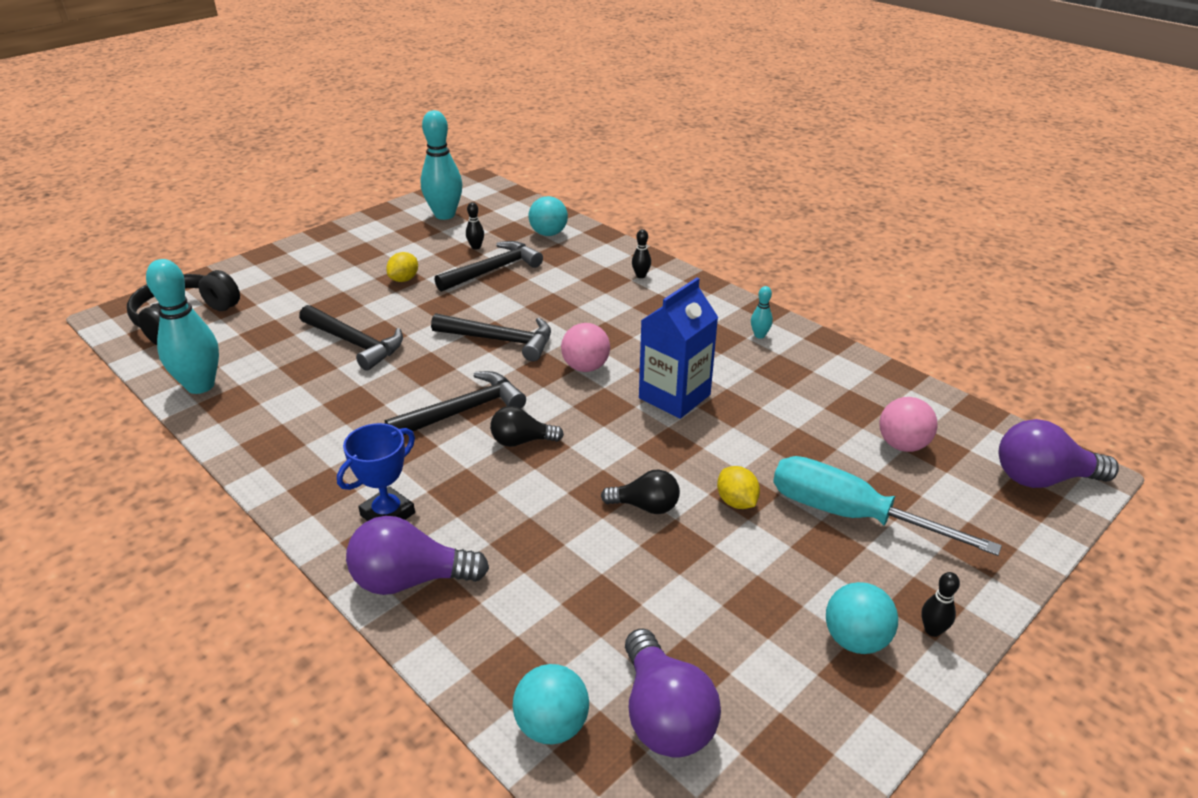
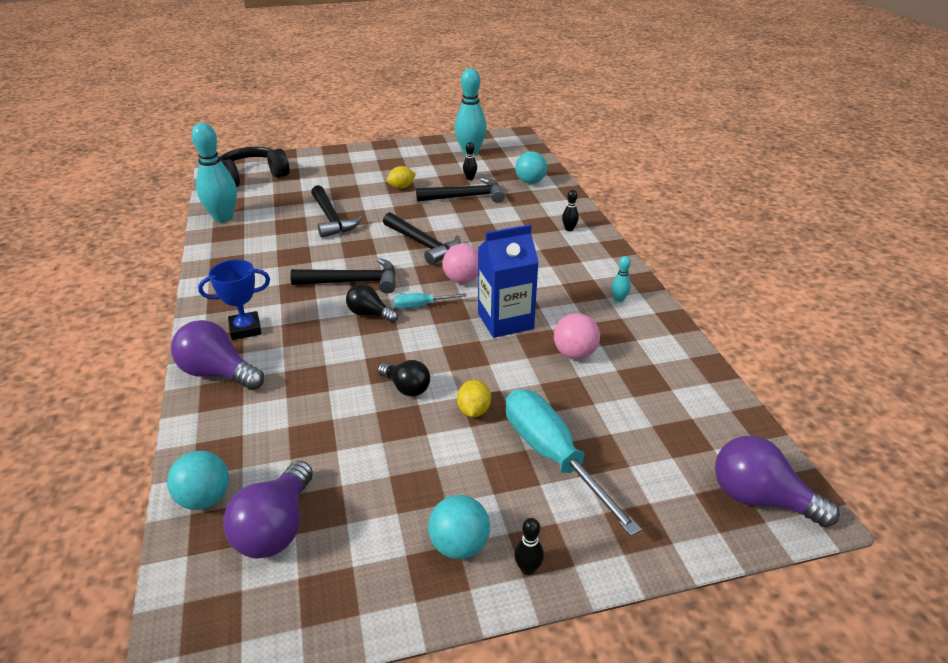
camera: 30 degrees right, 0 degrees up
(570, 411) = (421, 306): none -> turquoise screwdriver
(902, 445) = (654, 422): pink ball -> pink ball (574, 354)

